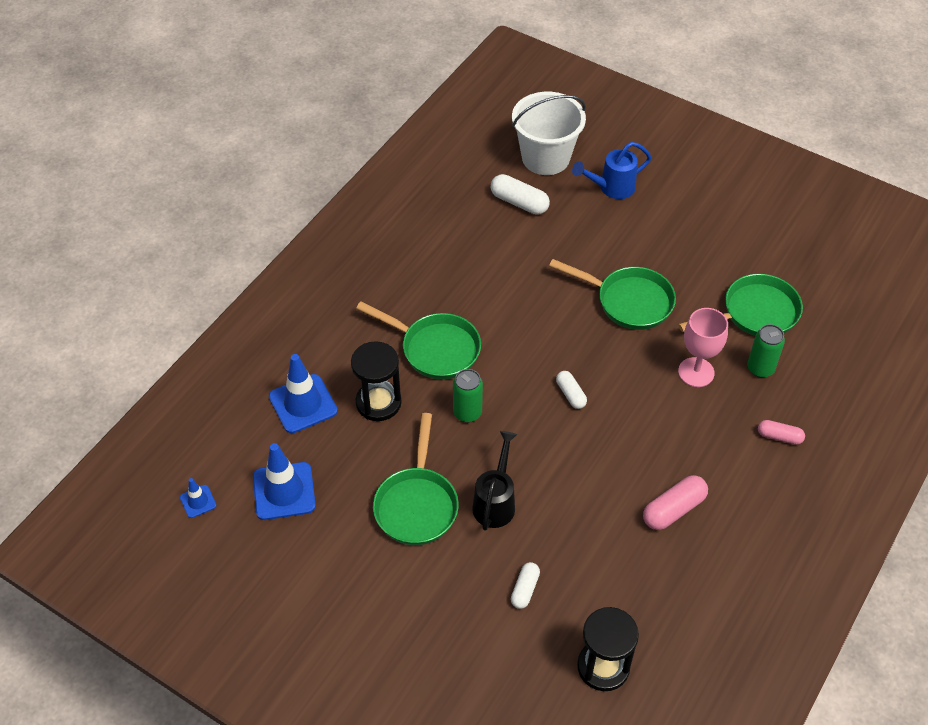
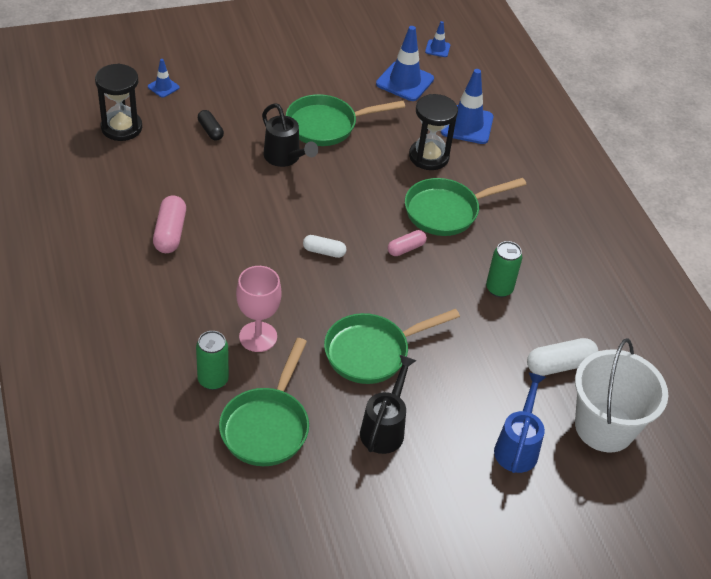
camera: 125 degrees right, 5 degrees down
(417, 504) = (327, 125): green pan -> green pan turned 60 degrees counterclockwise
(467, 413) = (370, 191): green can -> green can (499, 289)
(509, 687) = (163, 87): none -> blue traffic cone
(525, 589) = (210, 130): white capsule -> black capsule
(679, 256) = (385, 428): none -> black watering can
(779, 437) = (145, 337): pink capsule -> pink capsule (406, 248)

